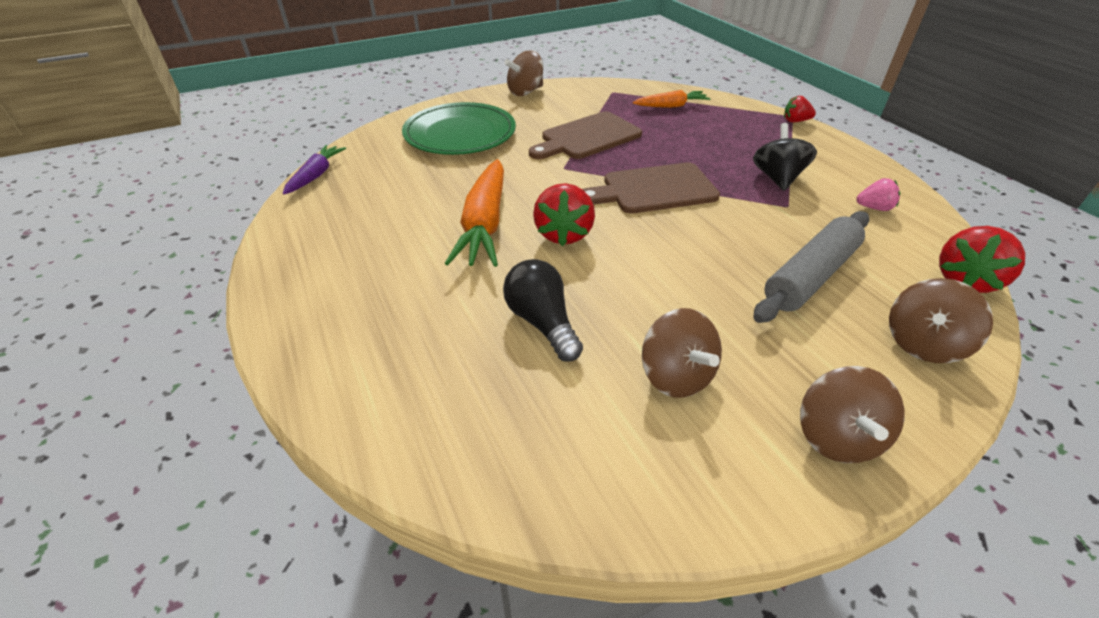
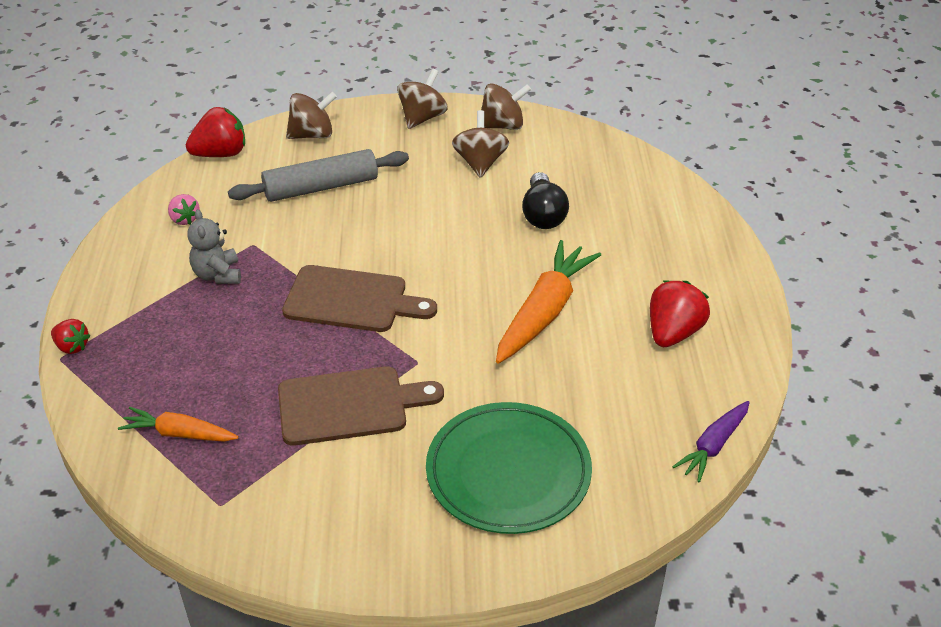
camera: 155 degrees left, 0 degrees up
(525, 92) = (352, 556): brown spinning top -> brown spinning top (502, 125)
(564, 234) = (478, 278): red strawberry -> red strawberry (673, 333)
(777, 178) = (218, 275): black spinning top -> grey teddy bear
(874, 208) = (184, 219): pink strawberry -> pink strawberry turned 150 degrees counterclockwise

